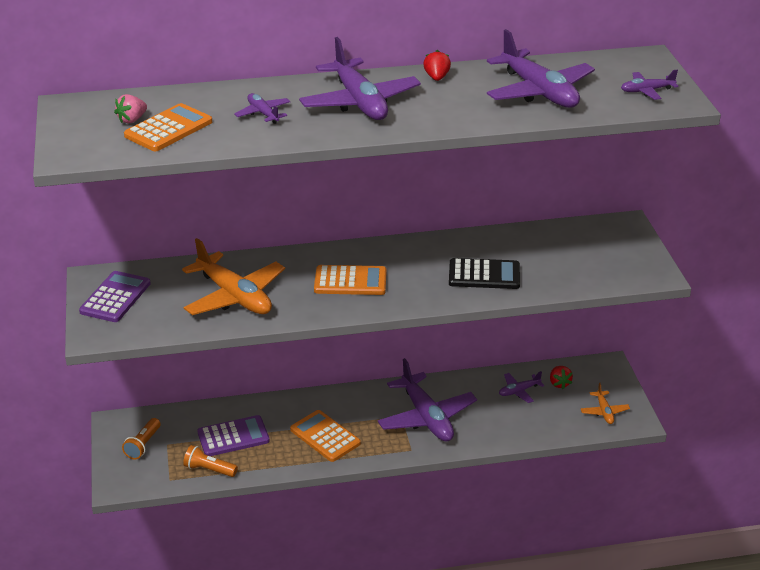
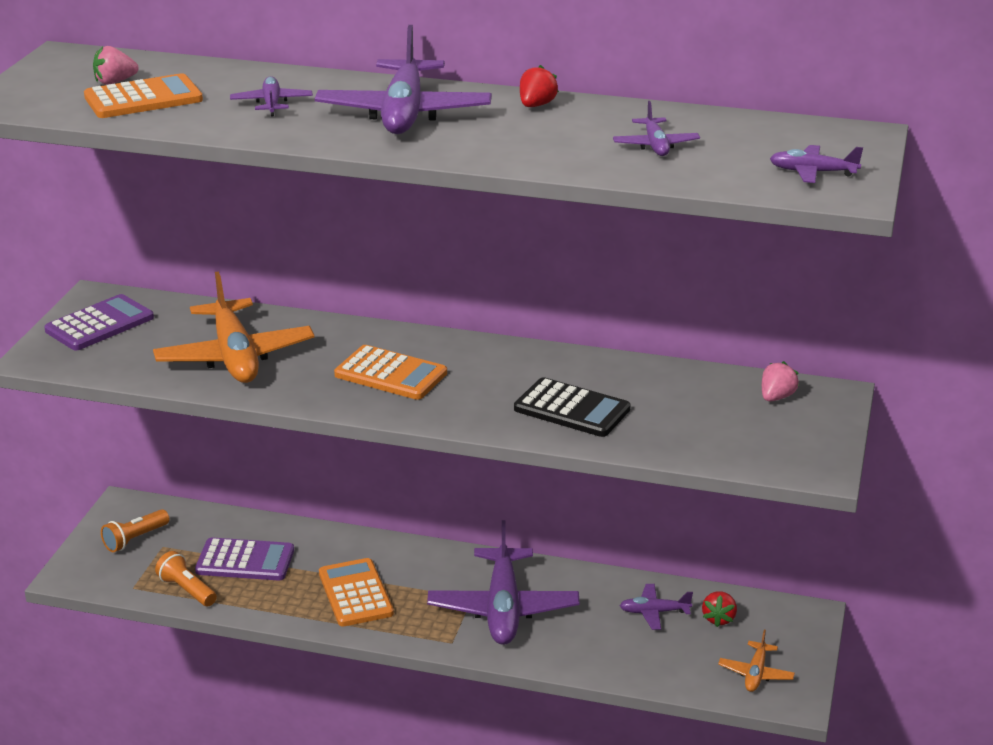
camera: 25 degrees right, 5 degrees down
(539, 92) = (655, 145): purple plane -> purple plane, size x0.47
(596, 234) = (776, 397): none -> pink strawberry

